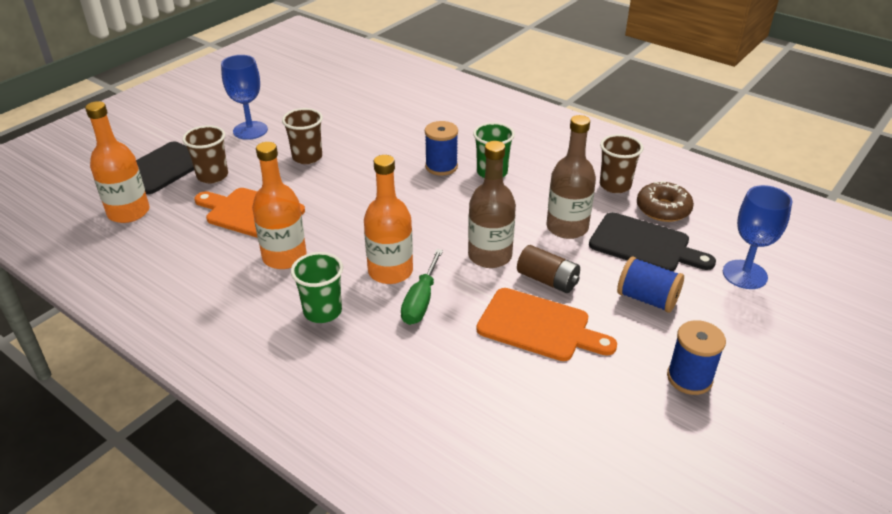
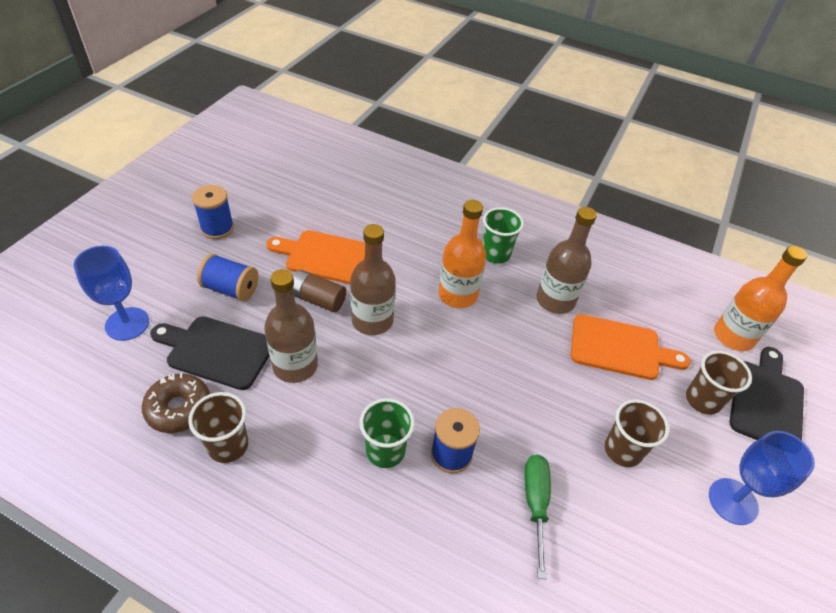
camera: 165 degrees right, 10 degrees up
(284, 257) = (555, 300): orange bottle -> brown bottle
(421, 301) = (423, 270): green screwdriver -> green screwdriver (535, 504)

